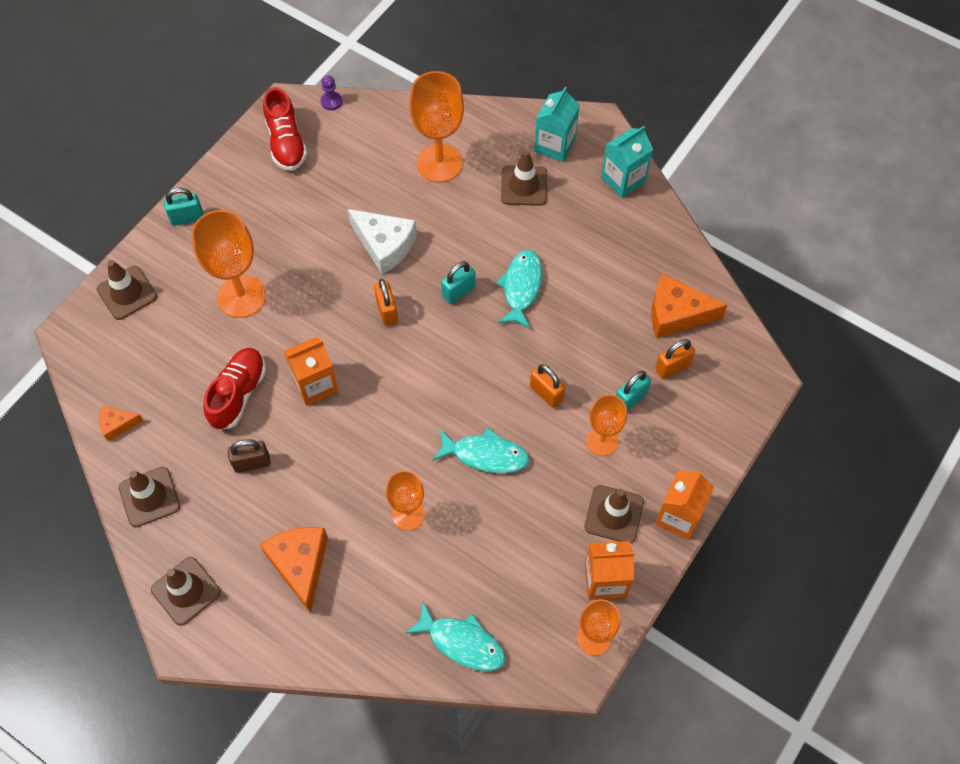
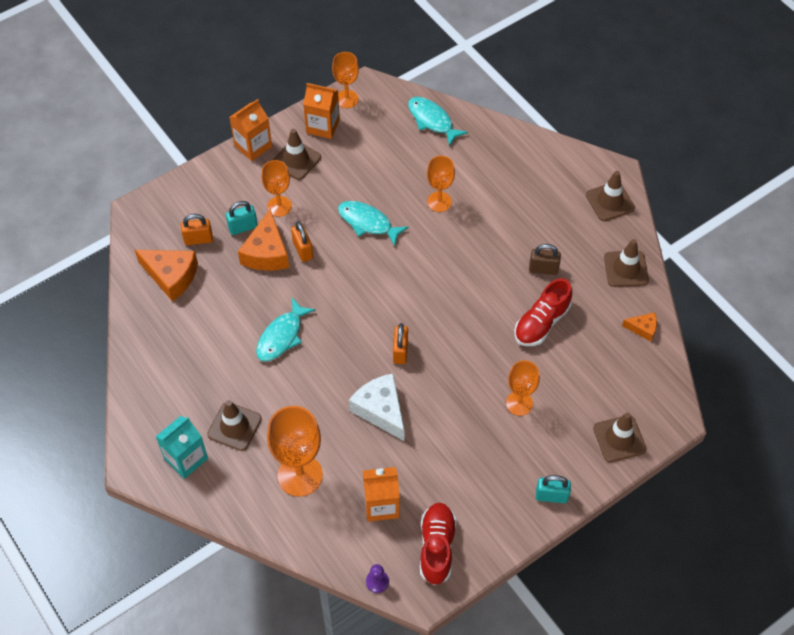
camera: 160 degrees left, 5 degrees down
(241, 296) = (519, 403): orange goblet -> orange goblet, size x0.61
(300, 565) = (525, 194): orange cheese -> orange cheese (266, 252)
(315, 384) = (478, 311): orange carton -> orange carton (381, 505)
(458, 292) = (335, 349): turquoise padlock -> none
(623, 179) = (145, 403): turquoise carton -> none

